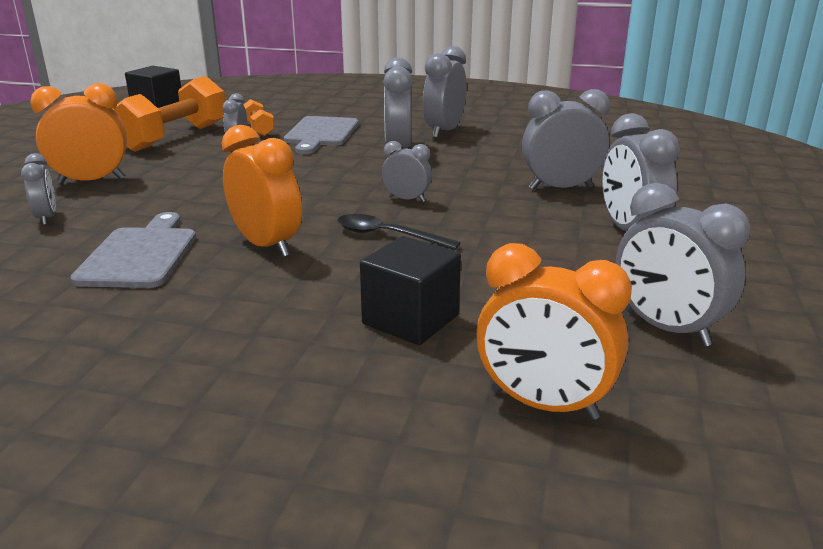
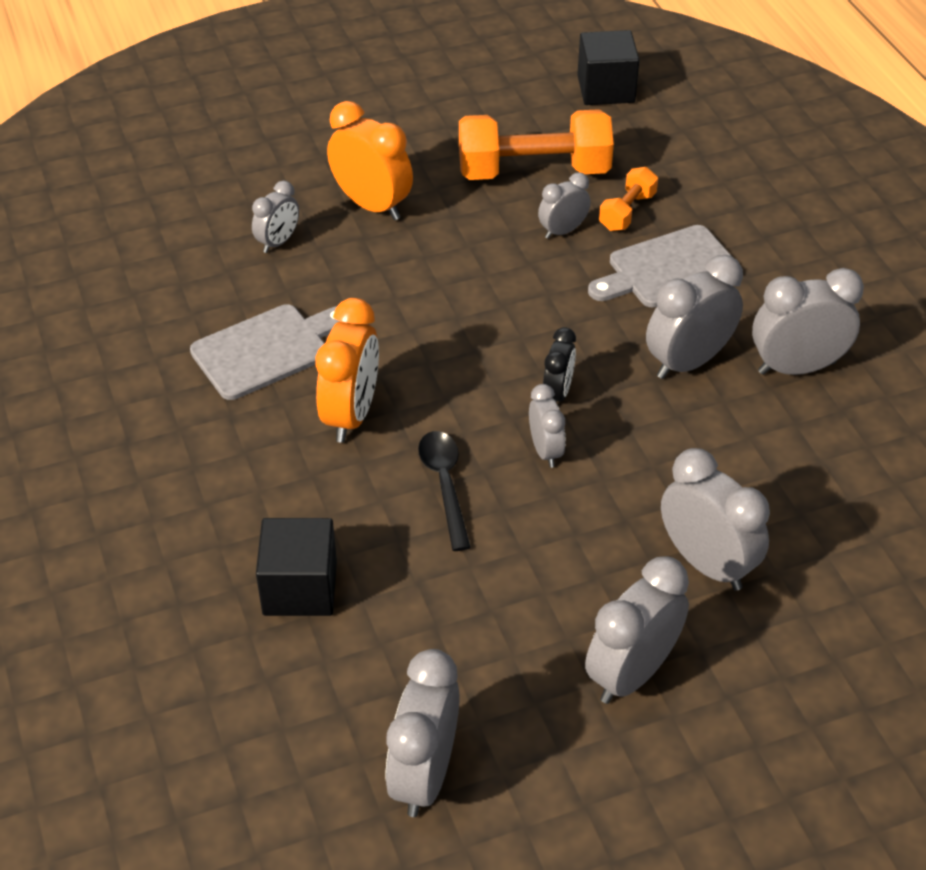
camera: 55 degrees right, 20 degrees up
(364, 183) = (557, 393): none -> black clock
(543, 404) = (237, 732): orange clock -> none

